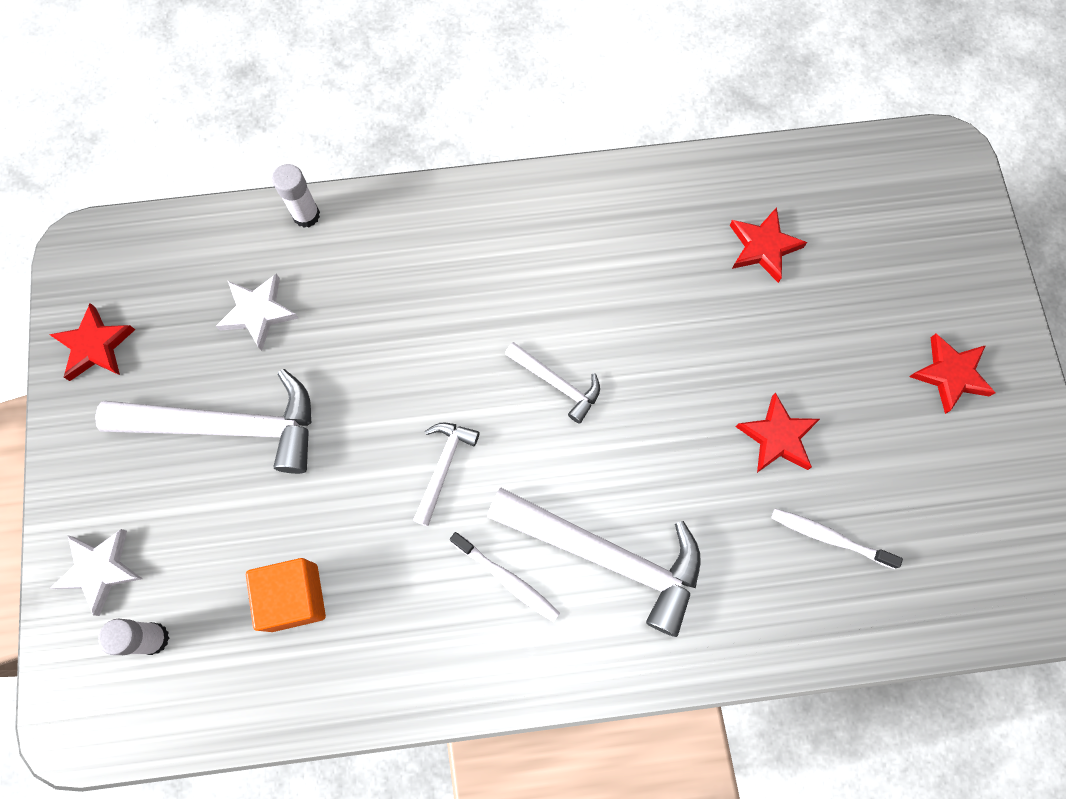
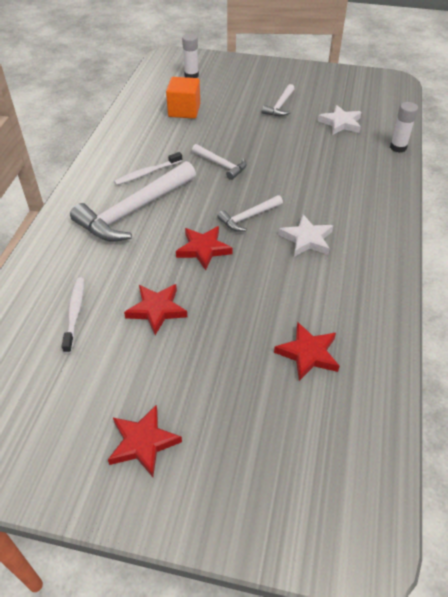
camera: 110 degrees right, 25 degrees down
(95, 346) = (340, 78): red star -> red star (203, 249)
(100, 570) = (230, 68): white star -> white star (307, 239)
(228, 427) = (280, 106): white hammer -> white hammer, size x0.50
(829, 537) = (75, 313): white toothbrush -> white toothbrush turned 45 degrees counterclockwise

